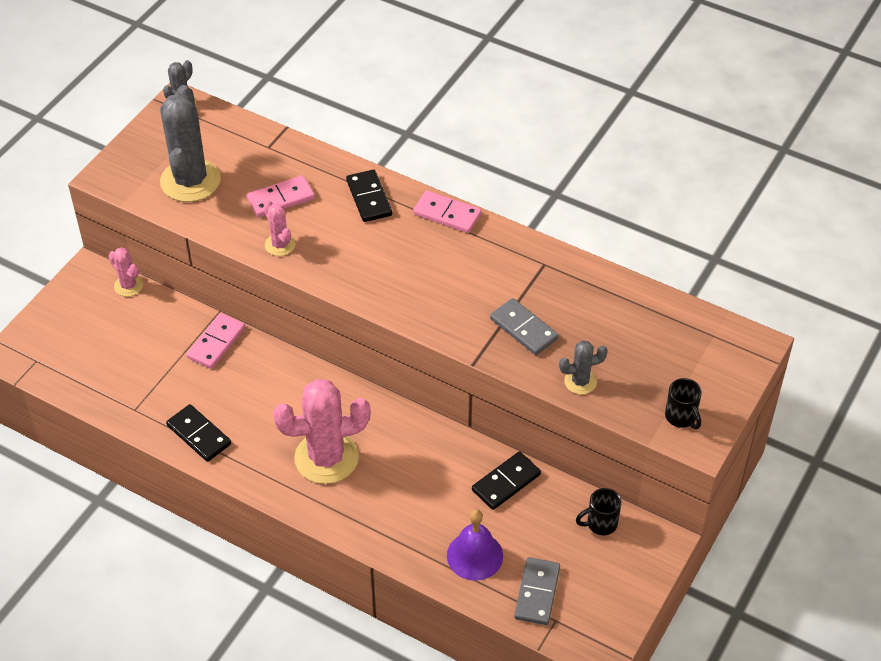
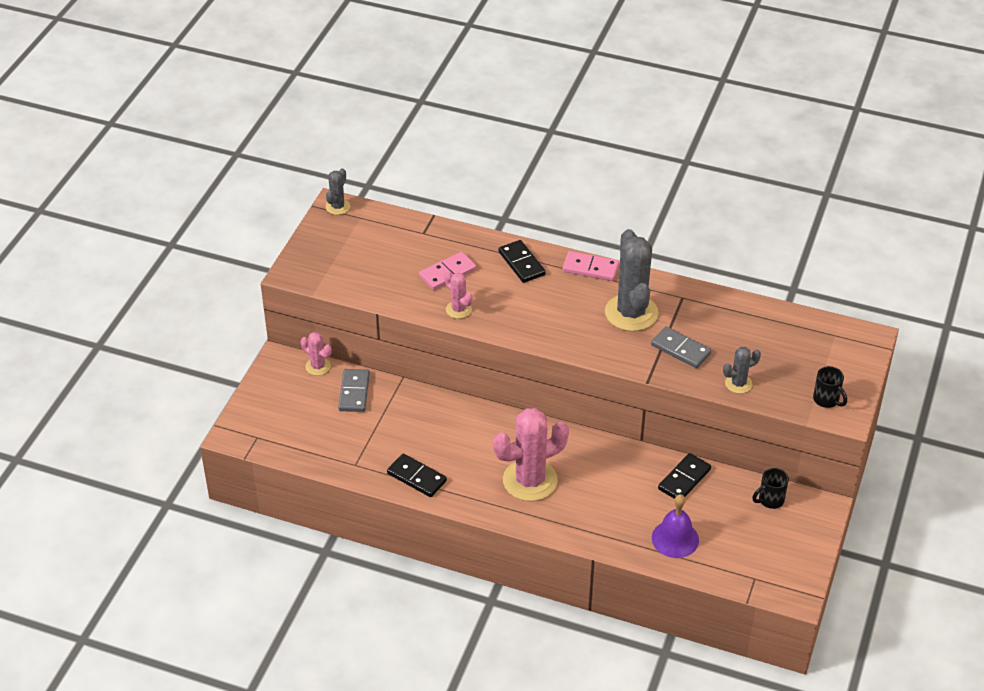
camera: 10 degrees left, 5 degrees down
(190, 181) = (366, 268): grey cactus -> grey cactus (631, 313)
(216, 343) = (408, 402): pink domino -> none
(537, 593) = (734, 560): grey domino -> grey domino (354, 392)

